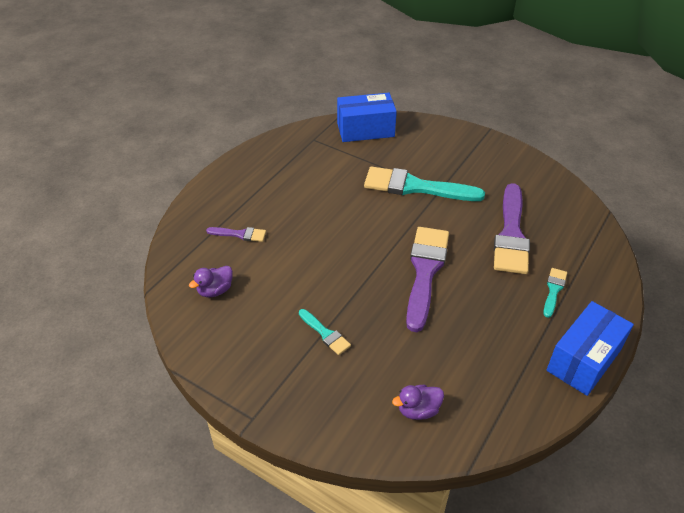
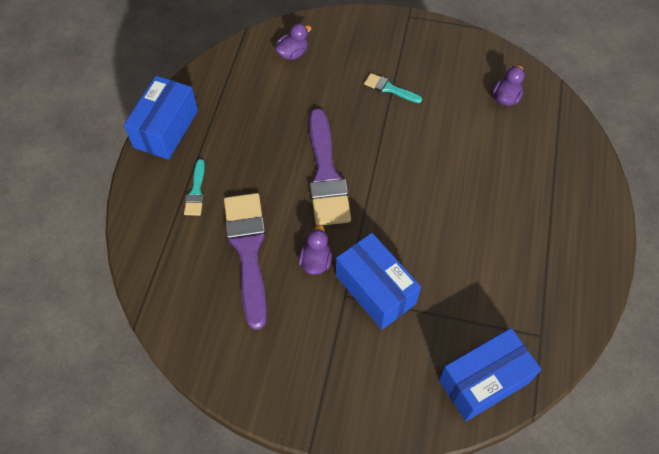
camera: 160 degrees right, 15 degrees up
(240, 234) = (527, 161): purple brush -> none
(415, 187) = (375, 289): turquoise brush -> blue box
(456, 214) = (316, 261): none -> purple duck

